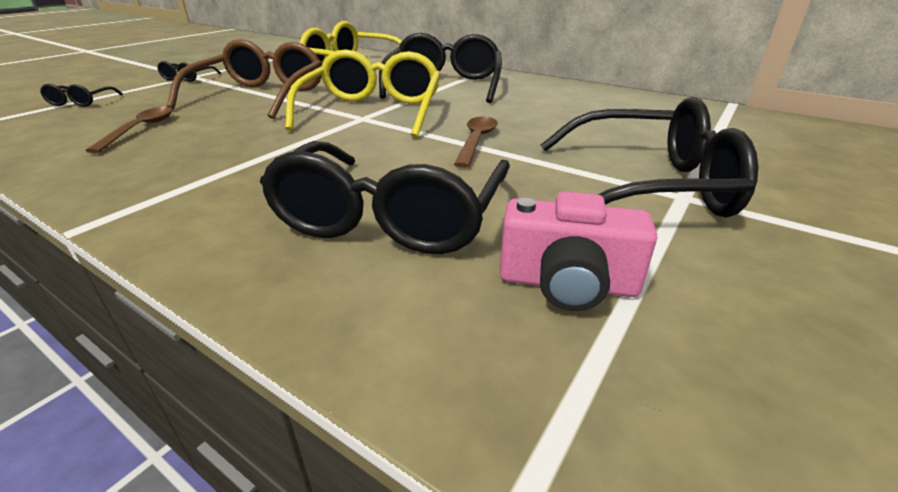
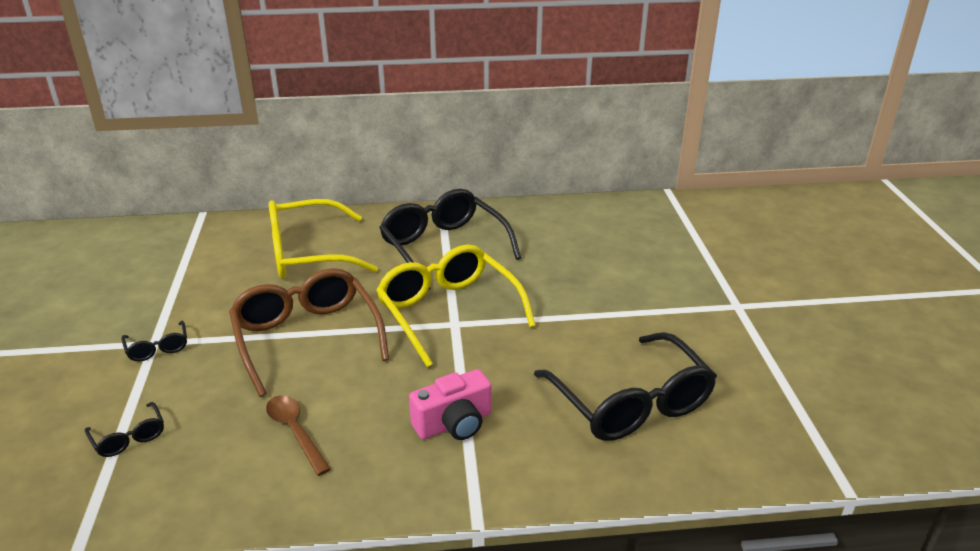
camera: 40 degrees left, 0 degrees up
(476, 141) = (575, 311): brown spoon -> none
(567, 284) = (758, 395): pink camera -> pink camera (454, 423)
(647, 186) = (713, 306): black glasses -> none

